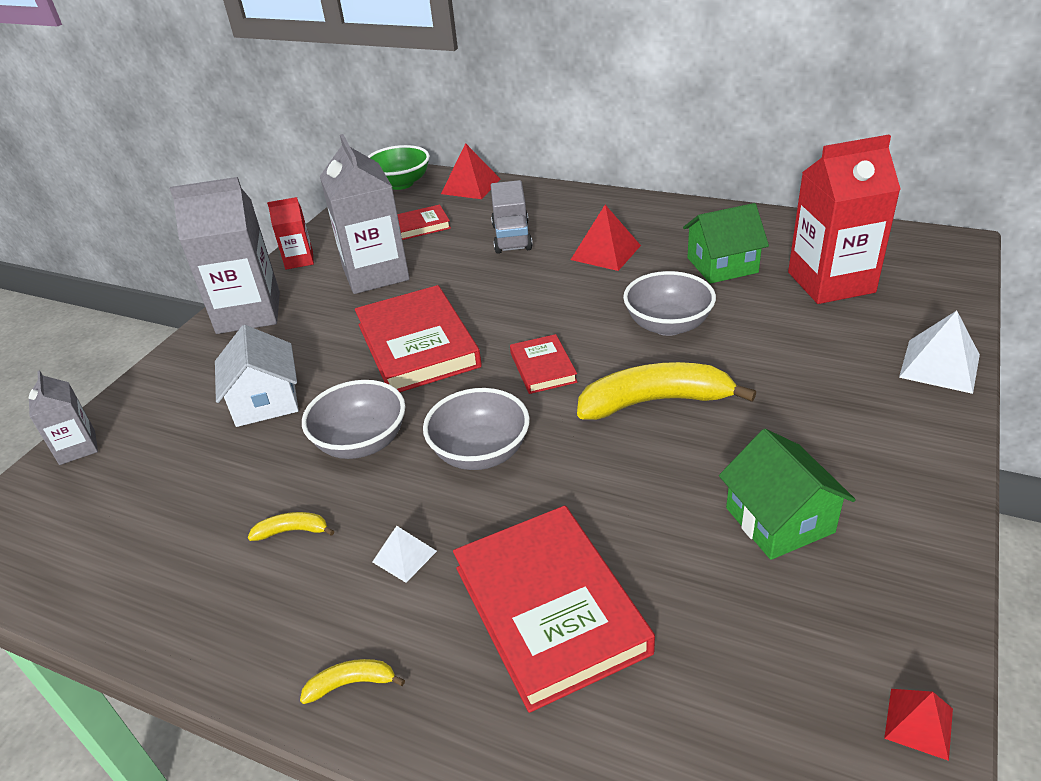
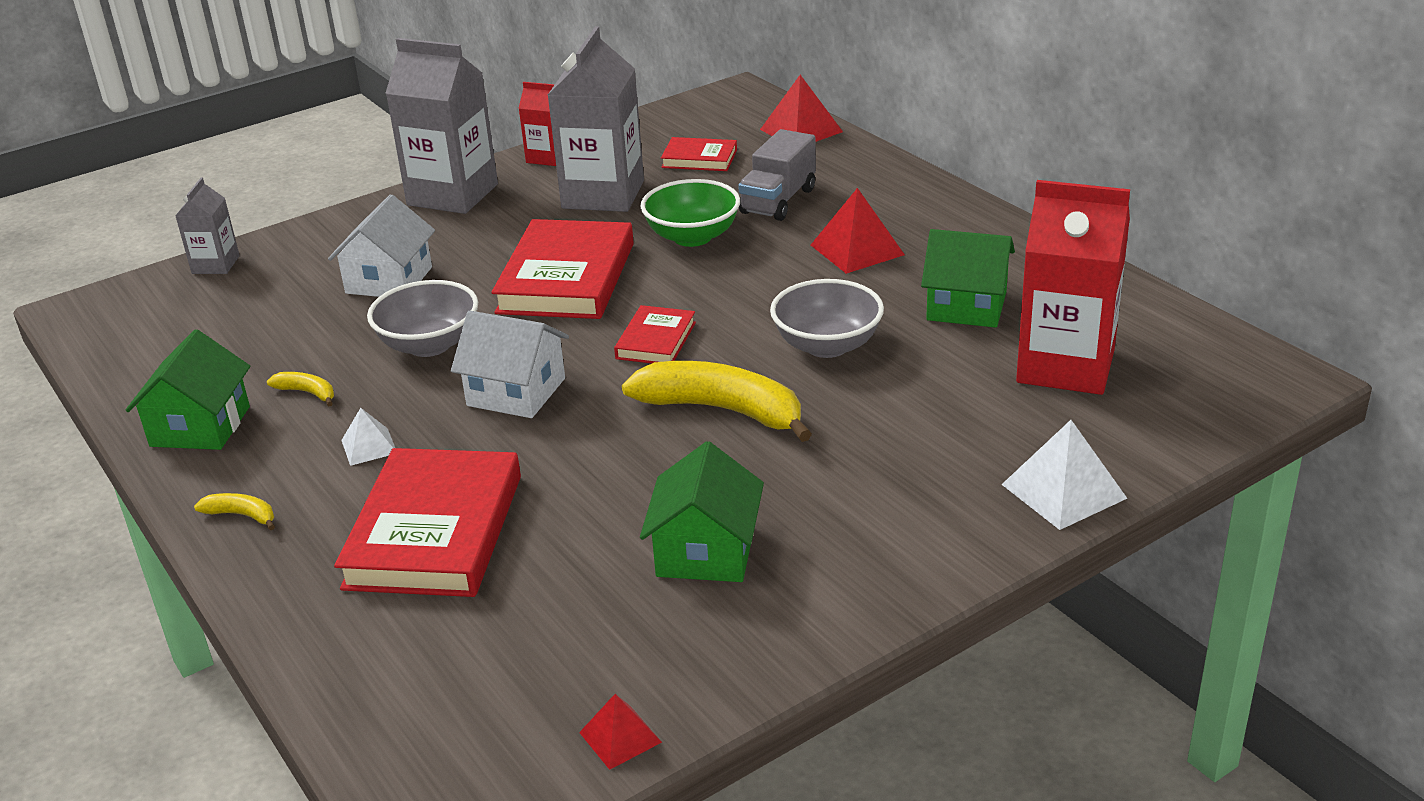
camera: 30 degrees right, 5 degrees down
(215, 611) = (200, 426): none -> green house
(400, 183) = (731, 105): green bowl -> green bowl (692, 237)
(480, 452) = (516, 392): grey bowl -> white house

